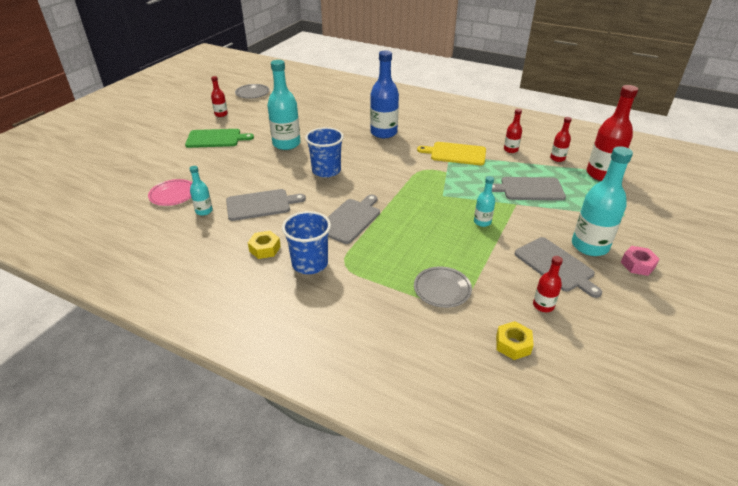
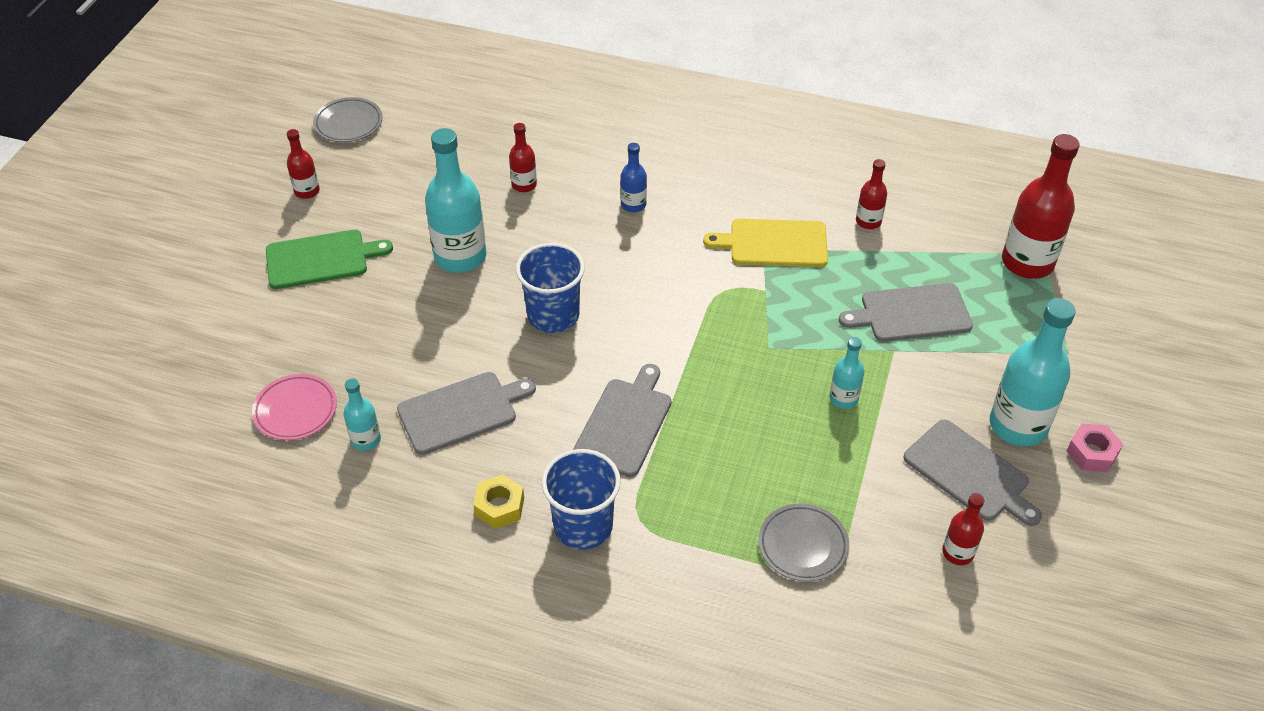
camera: 10 degrees left, 10 degrees up
(383, 133) = (633, 205): blue bottle -> blue bottle, size x0.51
(513, 344) = (922, 629): yellow nut -> none
(557, 158) = (951, 233): red bottle -> red bottle (524, 185)

